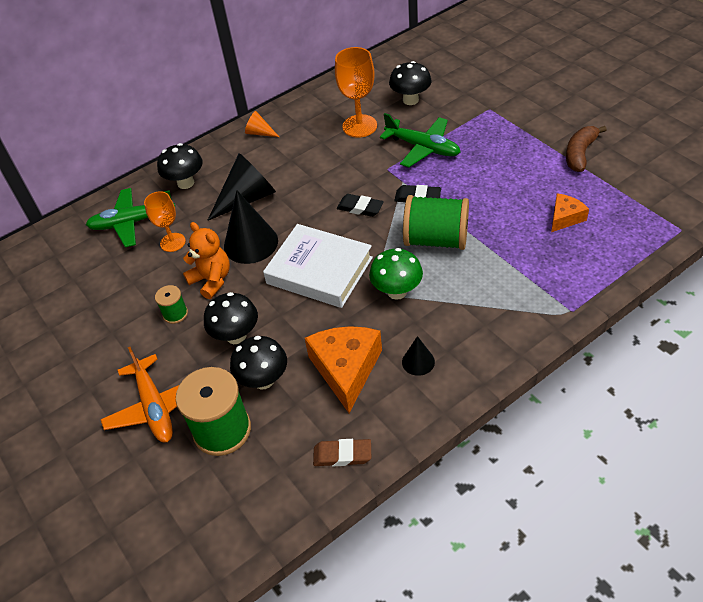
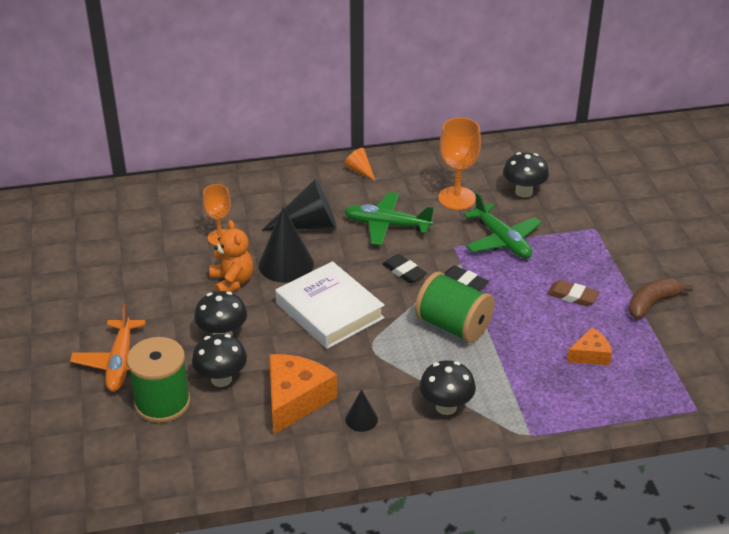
camera: 20 degrees right, 10 degrees down
(132, 222) = (196, 207): green plane -> green plane (386, 225)
(175, 314) = (184, 297): green spool -> none
(186, 183) = (264, 191): black mushroom -> black mushroom (446, 407)
(342, 455) = (246, 463): brown eraser -> brown eraser (572, 296)
(397, 291) = (385, 355): green mushroom -> none

